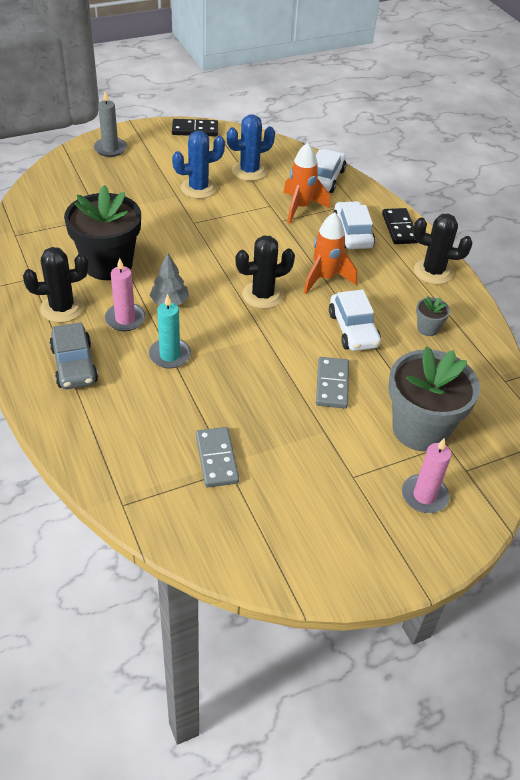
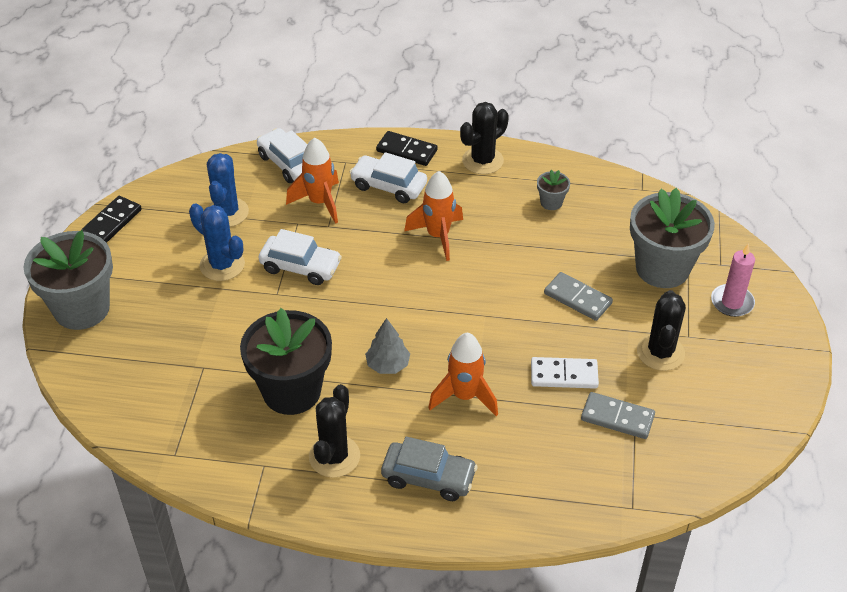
camera: 55 degrees left, 0 degrees up
(110, 149) = (82, 309): grey candle -> grey flower pot
(125, 319) = (388, 410): pink candle -> none
(170, 355) = (464, 396): turquoise candle -> orange rocket
(198, 188) = (222, 265): blue cactus -> blue cactus turned 60 degrees counterclockwise
(238, 406) = (564, 375): none -> white domino
(262, 295) = (429, 291): black cactus -> black cactus (660, 352)
(353, 330) = (519, 251): white car -> white car (300, 267)

